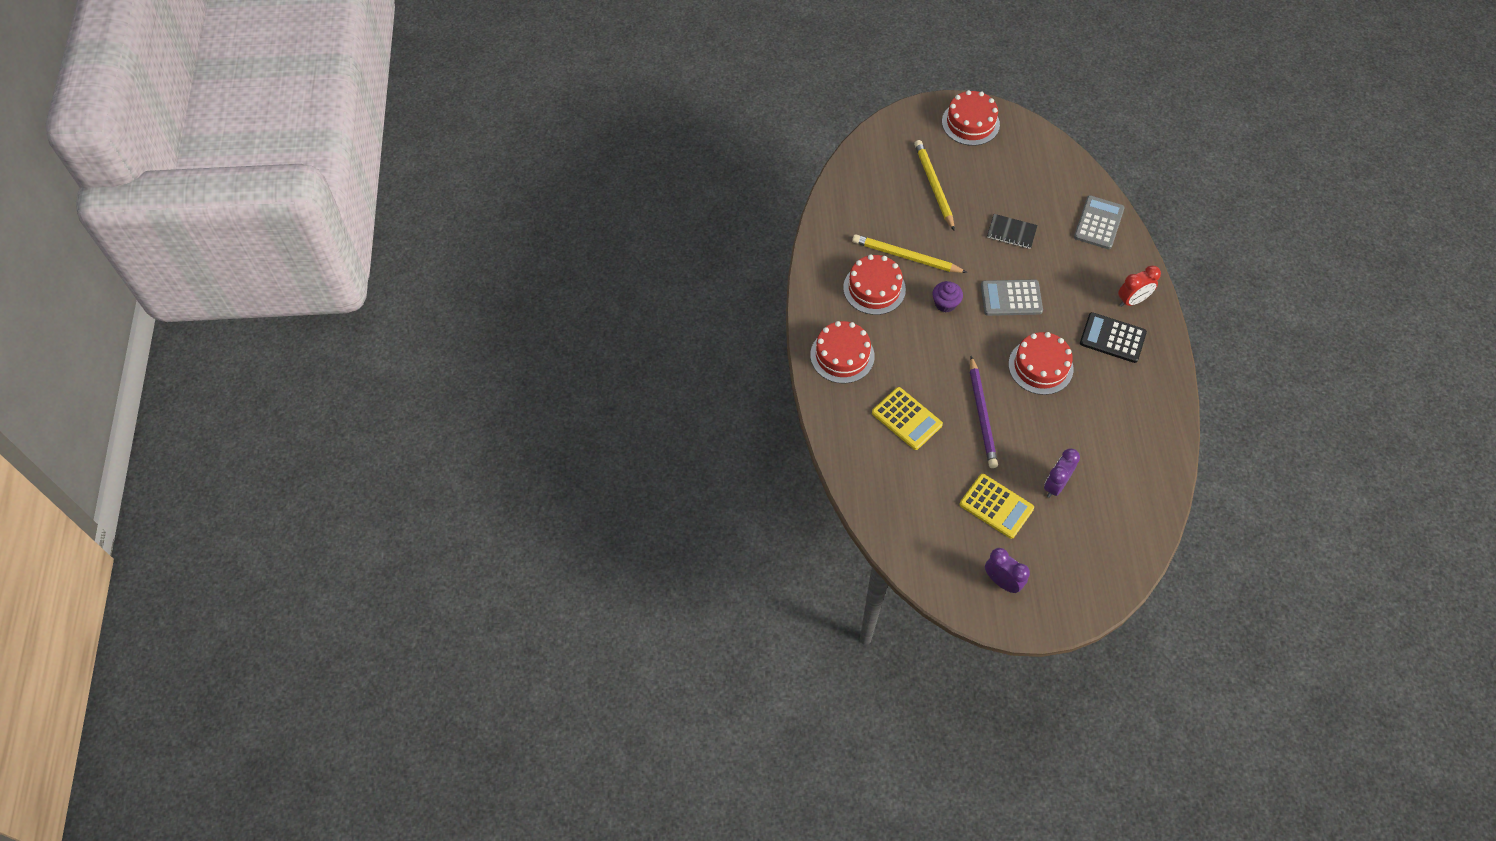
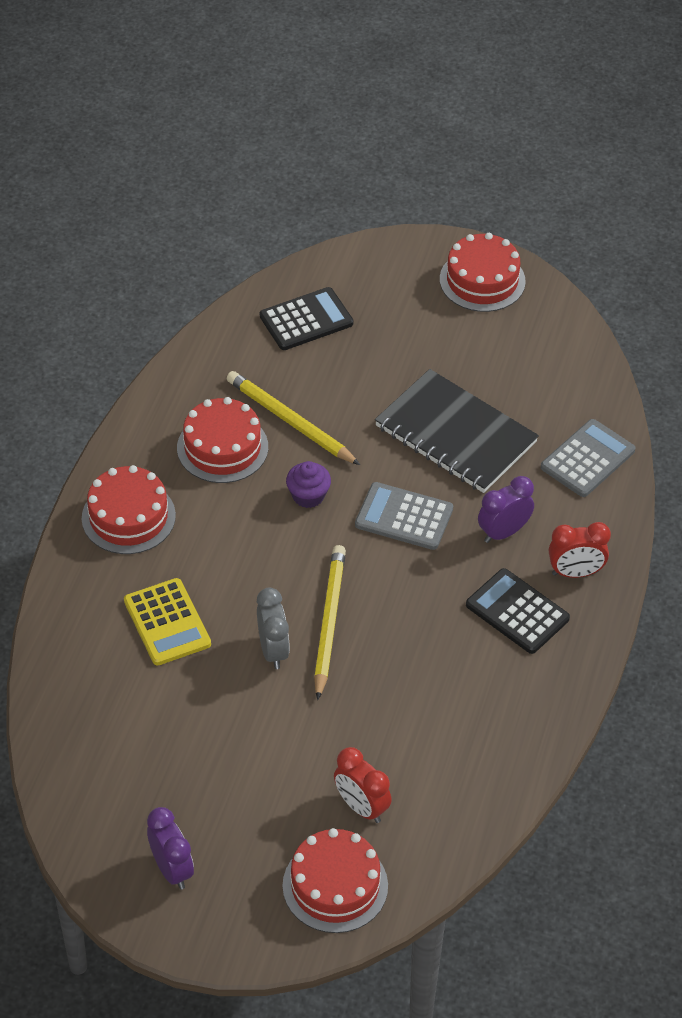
camera: 20 degrees right, 10 degrees down
(877, 184) = (306, 320): none -> black calculator
(934, 186) = (382, 344): yellow pencil -> yellow pencil (329, 622)
(982, 414) = (273, 650): purple pencil -> grey clock
(996, 506) = (222, 772): yellow calculator -> none
(1011, 232) = (455, 434): black notebook -> black notebook, size x2.06
(1040, 366) = (392, 616): red cake -> red cake (335, 885)
(1055, 485) = (321, 773): purple clock -> purple clock (503, 532)
(1091, 498) = (361, 807): none -> red clock

